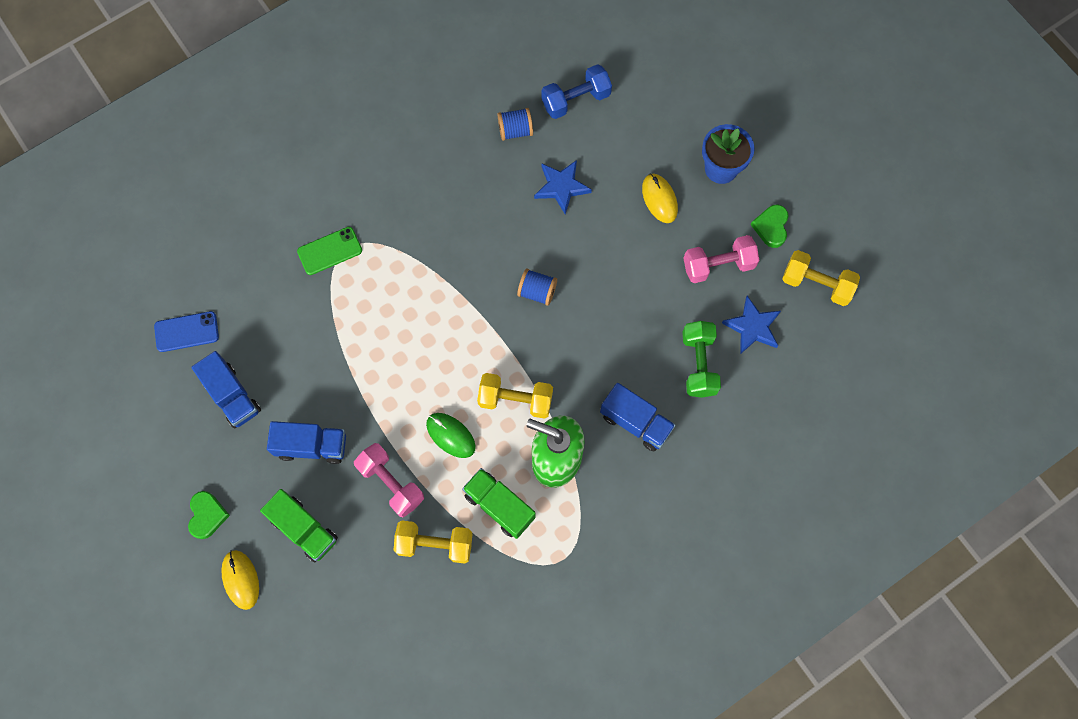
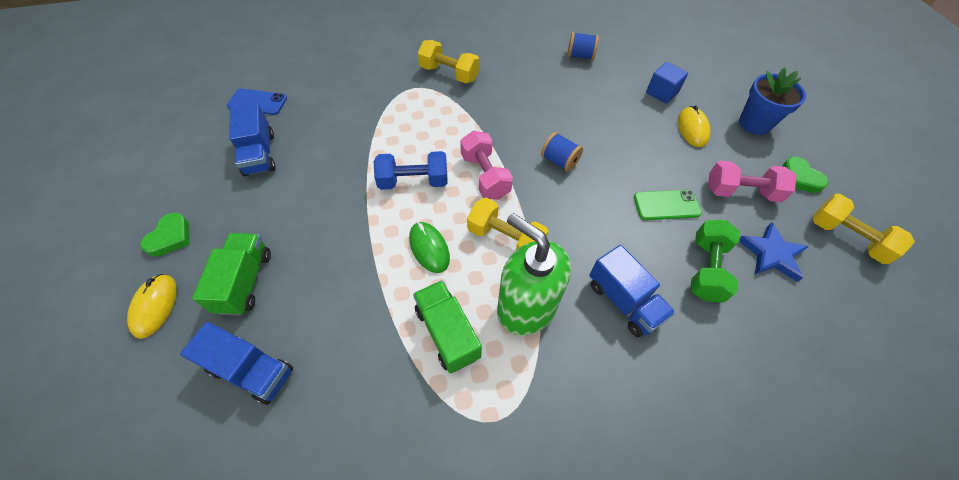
camera: 20 degrees right, 15 degrees down
(304, 529) = (245, 282): green truck -> green truck turned 150 degrees counterclockwise
(312, 446) = (298, 213): blue truck -> blue truck (251, 370)
(329, 251) = (399, 85): green phone -> green phone (666, 205)
(391, 483) = (350, 270): pink dumbbell -> pink dumbbell (485, 176)
(435, 544) = (361, 346): yellow dumbbell -> yellow dumbbell (449, 73)
(561, 187) = (606, 98): blue star -> none
(576, 100) = (635, 51): blue dumbbell -> blue dumbbell (413, 181)
(618, 157) = (662, 93): none -> blue cube
(771, 227) = (800, 178): green heart -> green heart turned 60 degrees counterclockwise

